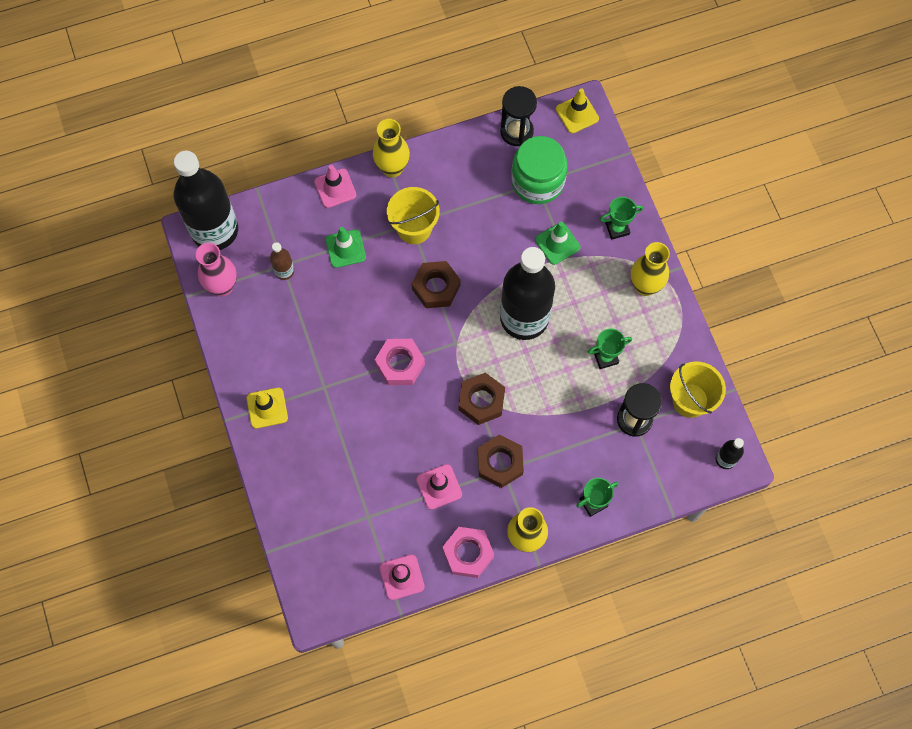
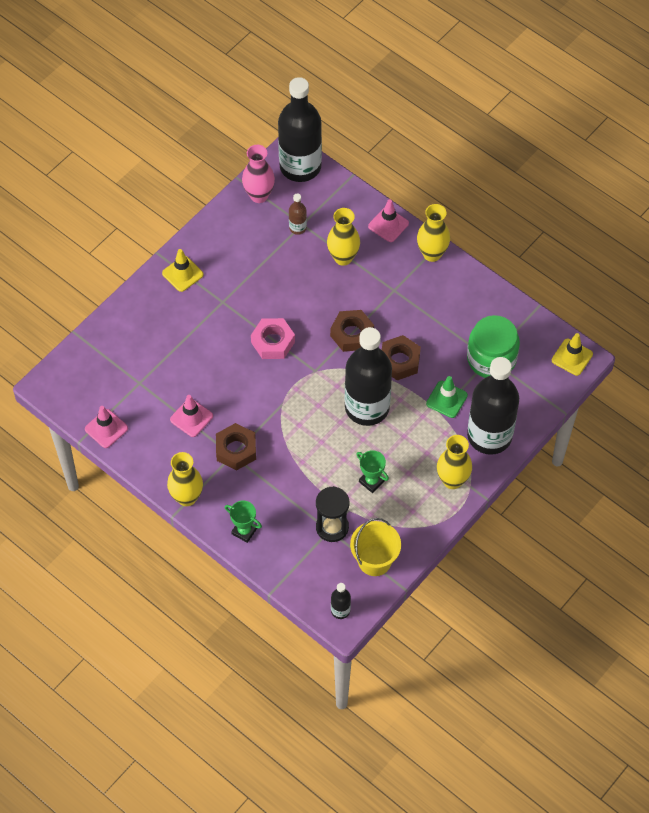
camera: 60 degrees right, 10 degrees down
(345, 248) = (343, 257): green traffic cone -> yellow vase
(414, 228) = (391, 294): yellow bucket -> none
(468, 553) = (151, 464): pink nut -> none
(481, 401) = (278, 412): brown nut -> brown nut (399, 361)
(516, 131) = (525, 322): black hourglass -> none
(617, 228) = (489, 436): green trophy -> black bottle

